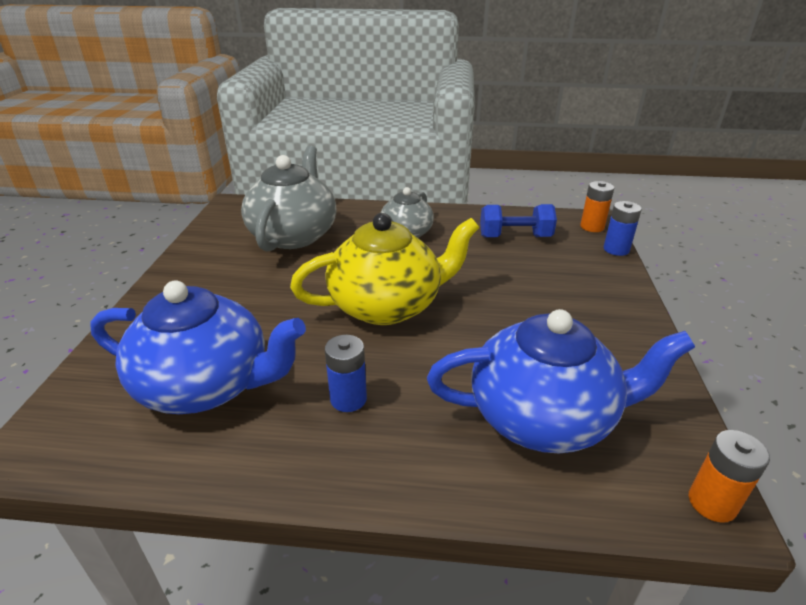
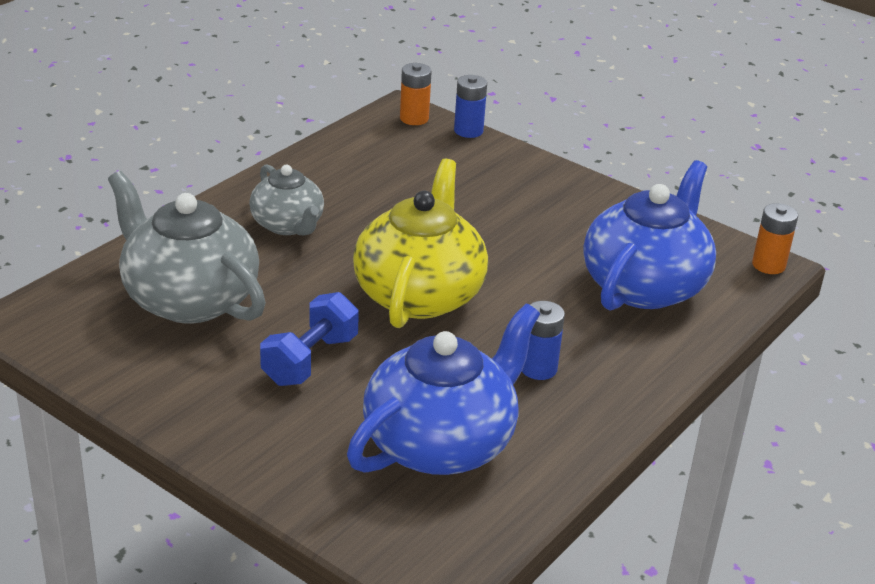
camera: 60 degrees left, 0 degrees up
(515, 237) = (379, 167): blue dumbbell -> blue dumbbell (310, 360)

